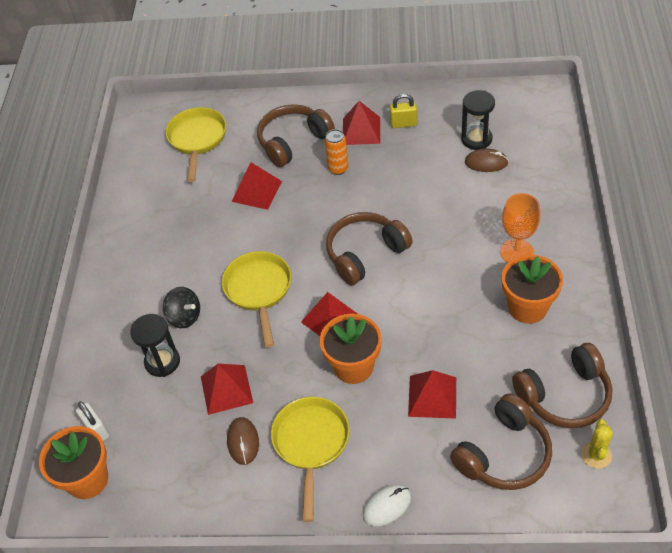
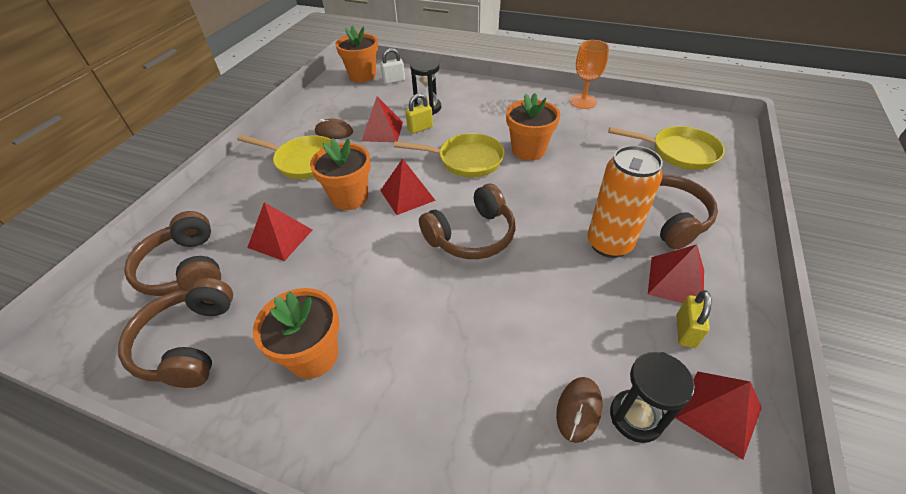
camera: 105 degrees right, 5 degrees down
(184, 317) = (462, 121): black spinning top -> none
(210, 353) = (420, 128): none -> yellow padlock
(225, 245) = (528, 150): none -> orange flower pot
(256, 191) = (591, 178): red pyramid -> red pyramid (718, 412)
(338, 169) = (609, 244): orange can -> orange can, size x1.83
(365, 253) = (471, 235): brown headphones -> brown headphones turned 75 degrees clockwise
(387, 506) = (220, 187): white mouse -> none
(516, 252) = (398, 379): orange goblet -> orange goblet (583, 101)
(596, 455) = (111, 341): yellow cactus -> none

